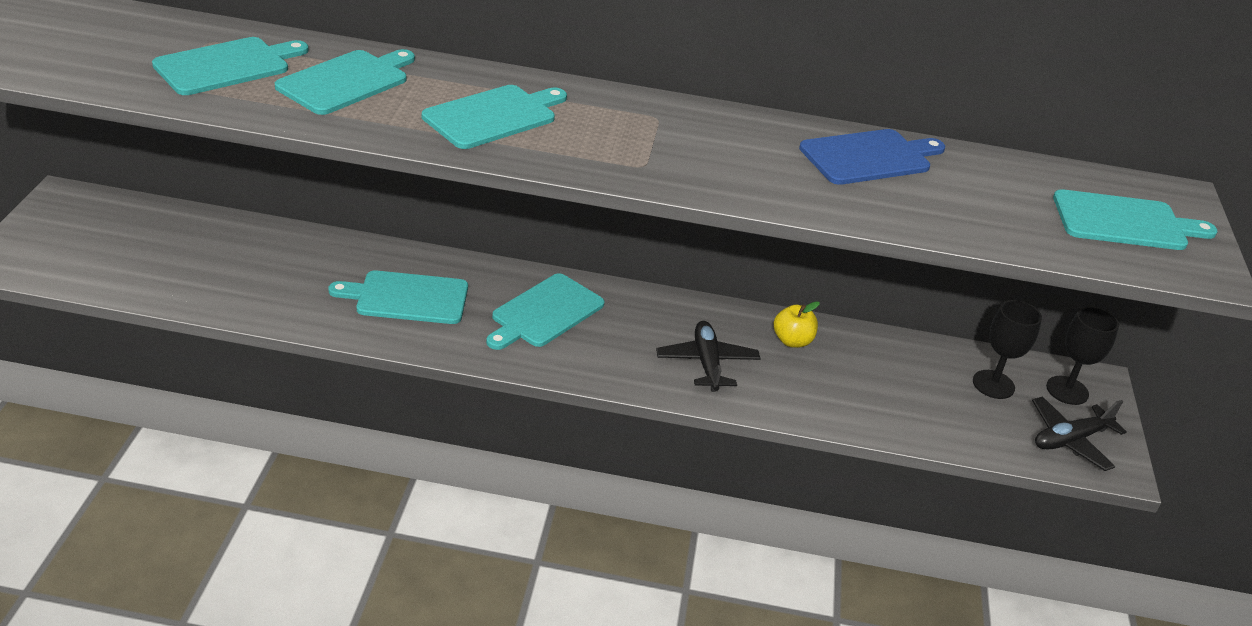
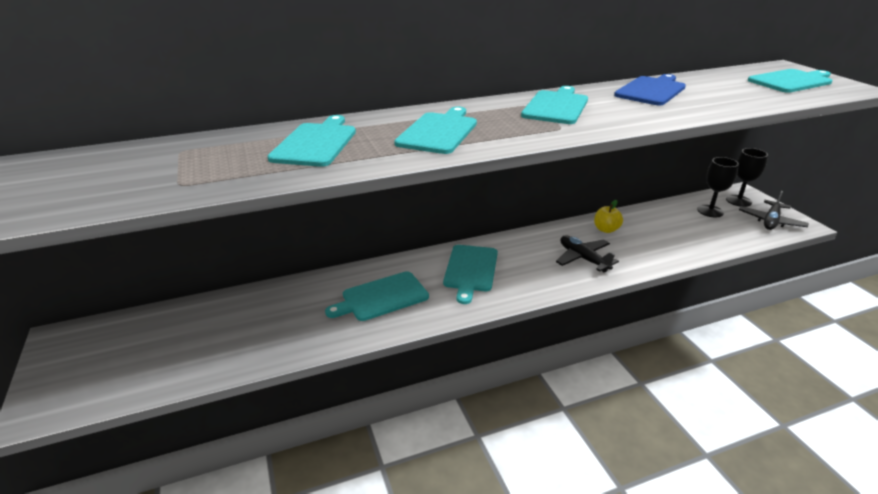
camera: 25 degrees left, 5 degrees down
(227, 66) = (214, 160): turquoise cutting board -> turquoise cutting board (556, 106)

